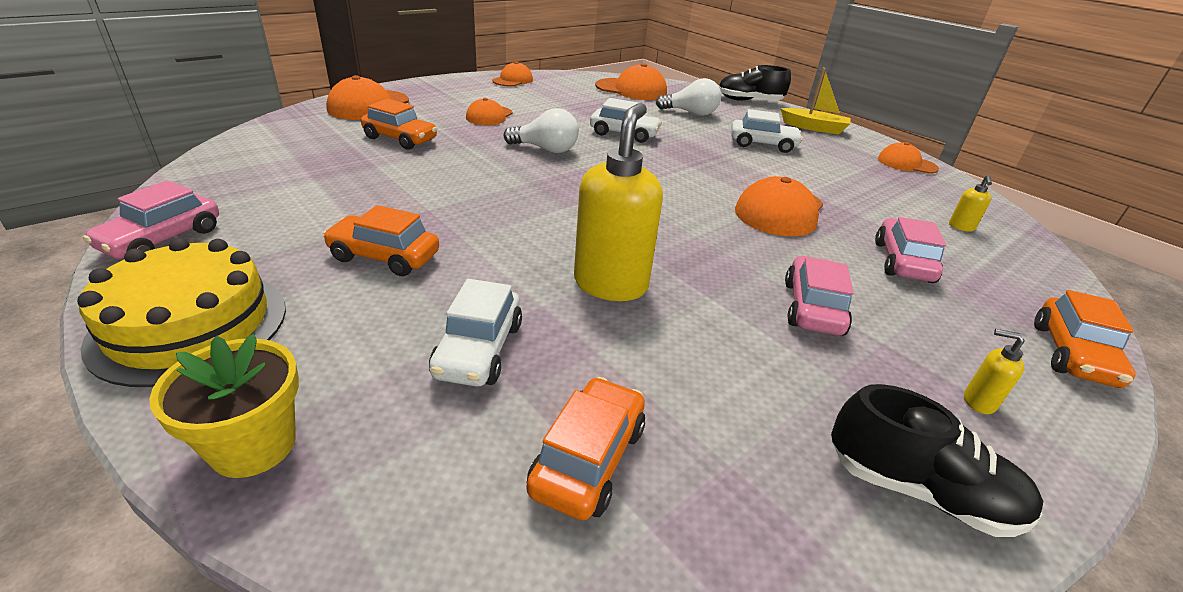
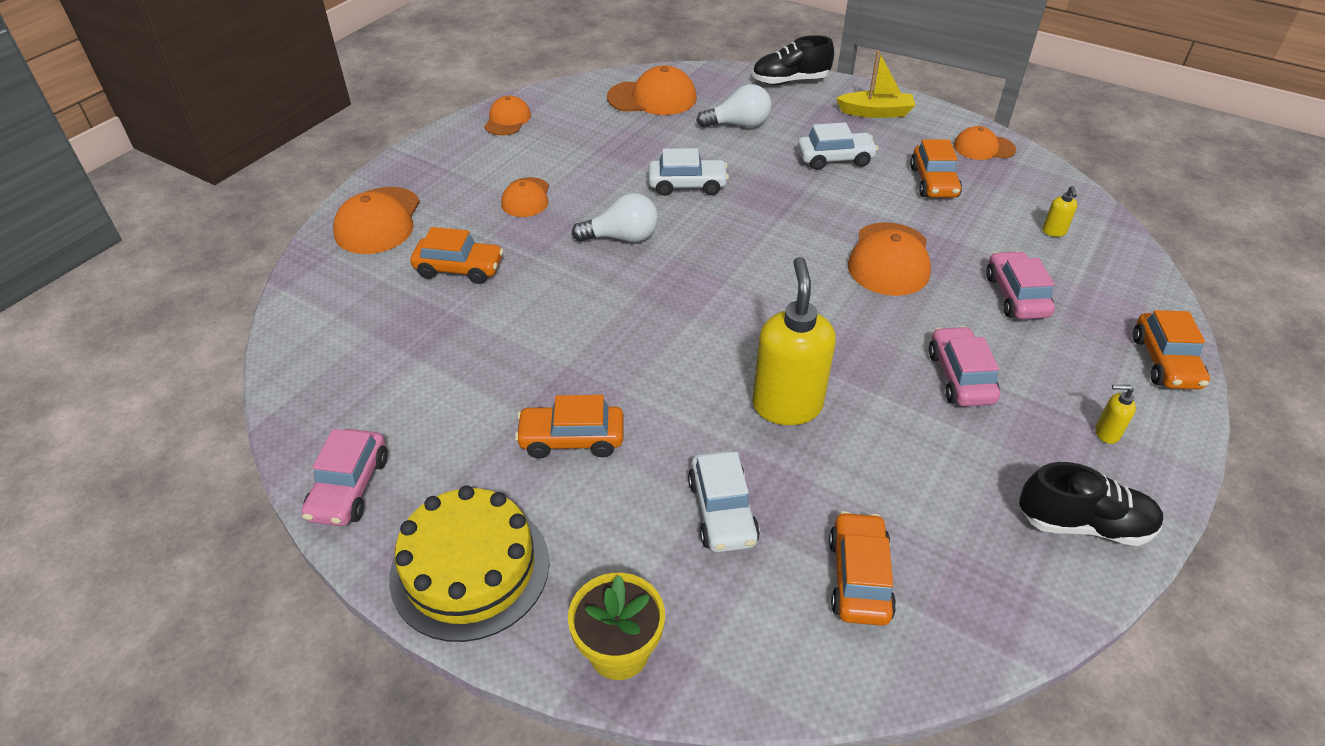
camera: 15 degrees left, 10 degrees up
(848, 173) = (933, 182): none -> orange car

